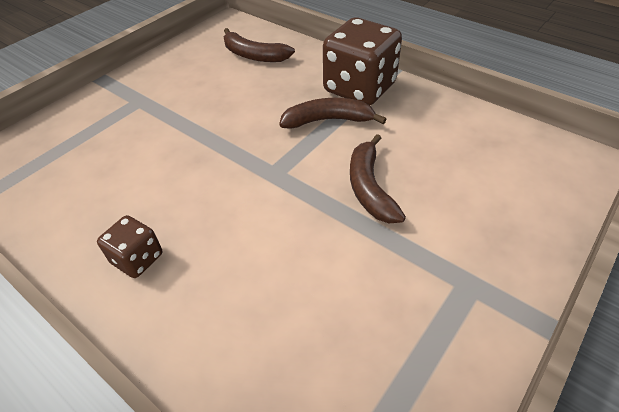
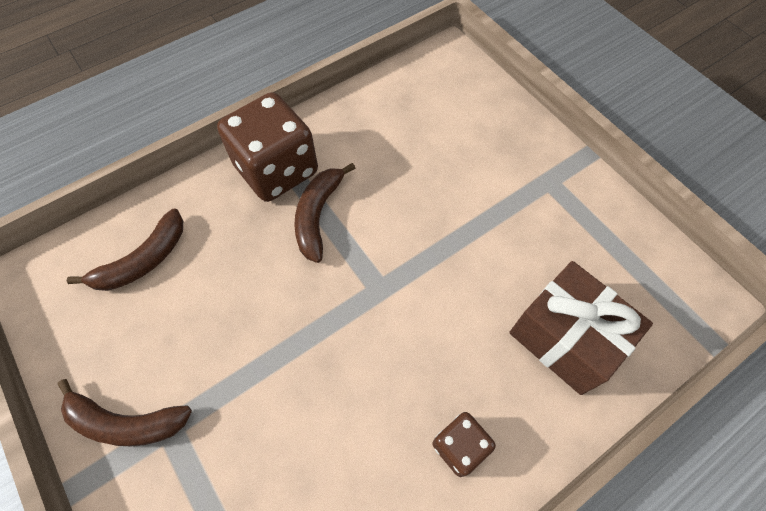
camera: 75 degrees left, 15 degrees up
(265, 332) = (565, 338): none -> brown gift
(369, 188) = (430, 211): brown banana -> brown banana (126, 422)

